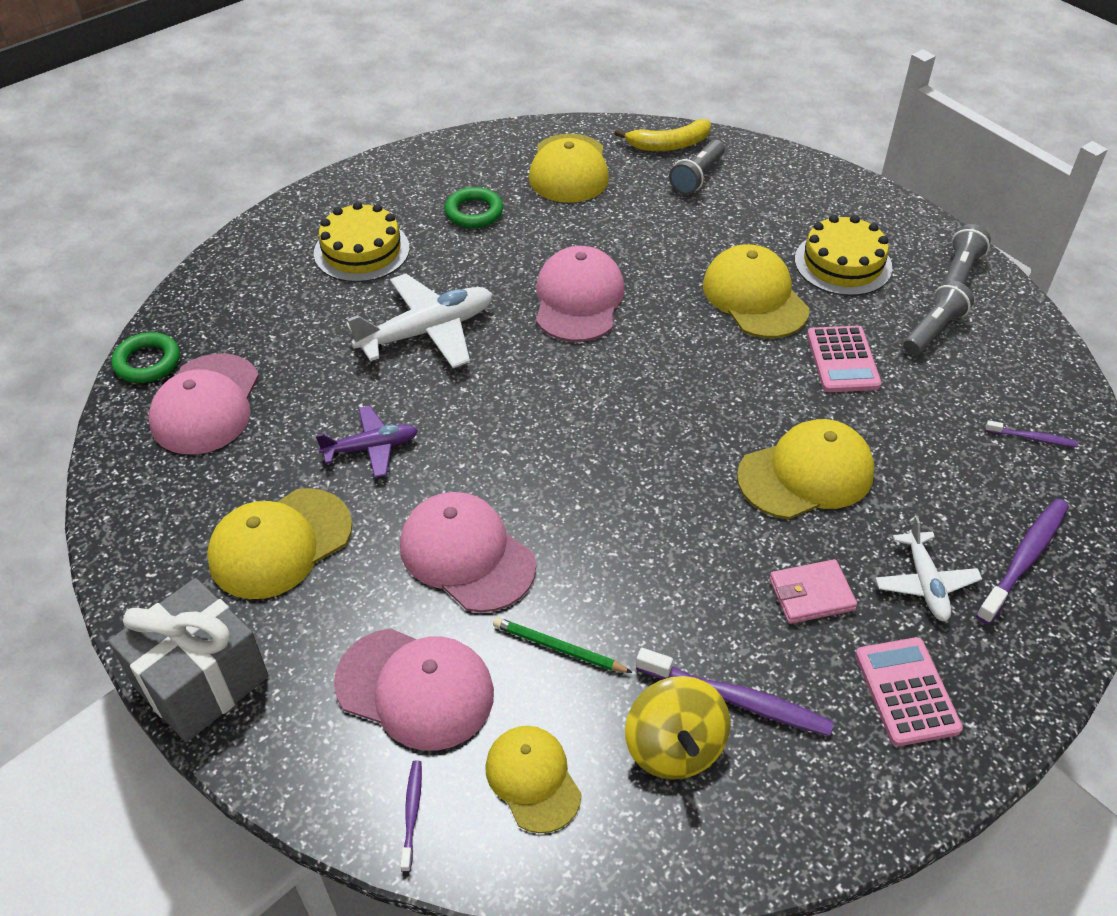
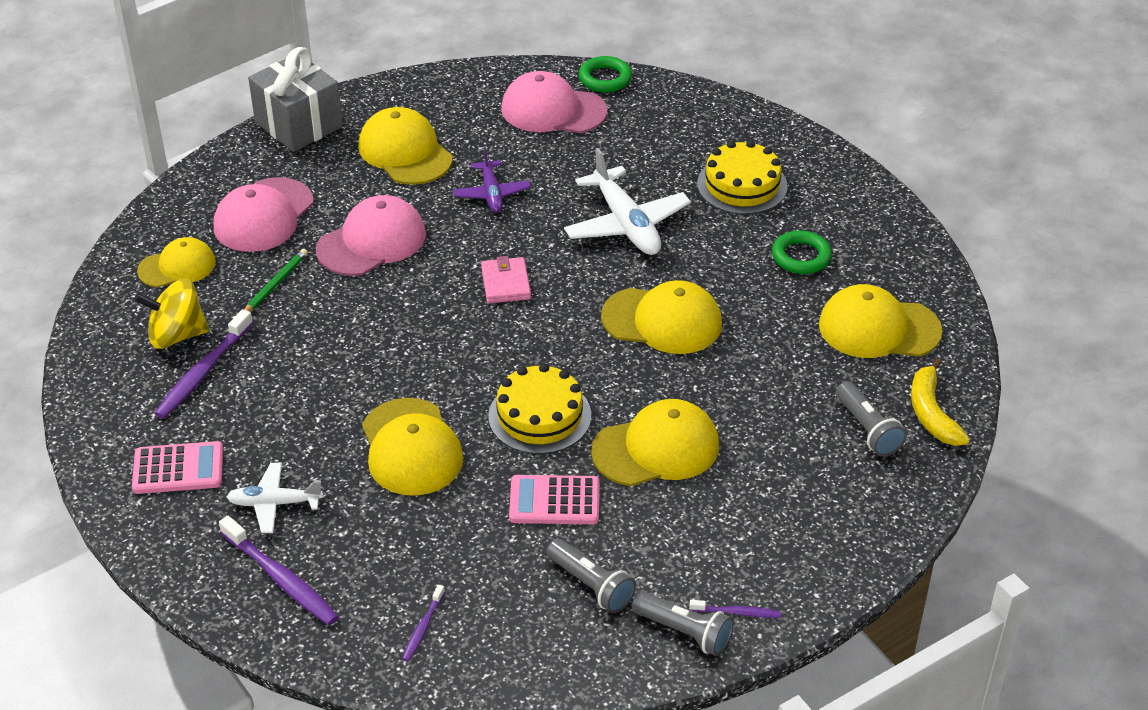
camera: 95 degrees right, 5 degrees down
(412, 813) = (173, 214): purple toothbrush -> purple toothbrush (737, 612)
(578, 299) = (662, 321): pink cap -> yellow cap
(697, 177) = (867, 429): grey flashlight -> grey flashlight turned 150 degrees counterclockwise
(811, 594) = (283, 429): pink wallet -> pink wallet (506, 283)
(843, 263) = (707, 530): yellow cake -> yellow cake (539, 416)

